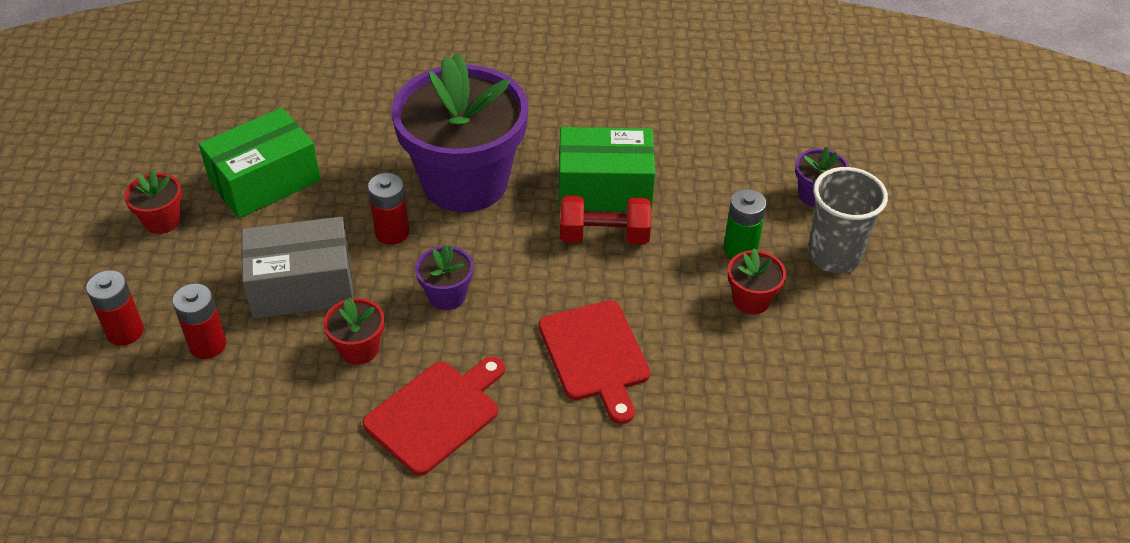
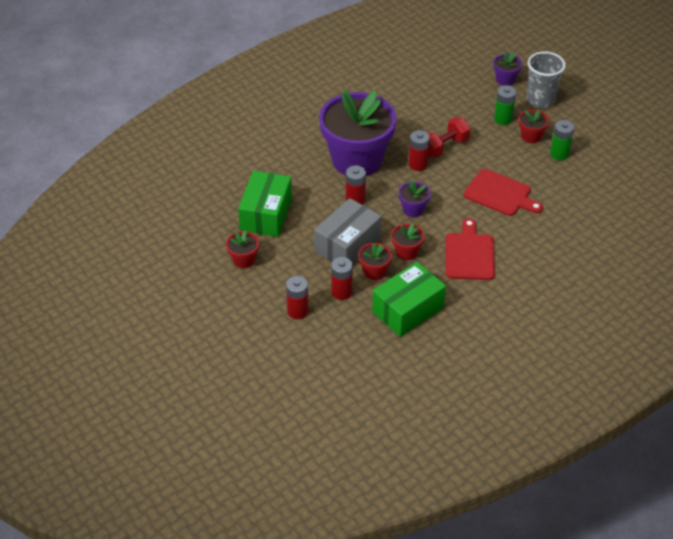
camera: 40 degrees left, 0 degrees up
(283, 346) = (374, 271): none -> red flower pot
(535, 238) = (418, 164): none -> red battery
(605, 188) = (419, 127): green box -> green box (407, 309)
(763, 354) = (559, 154): none -> green battery

